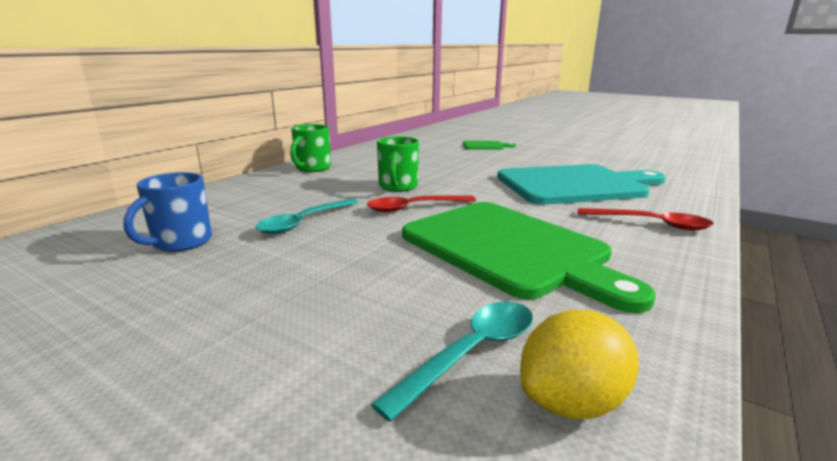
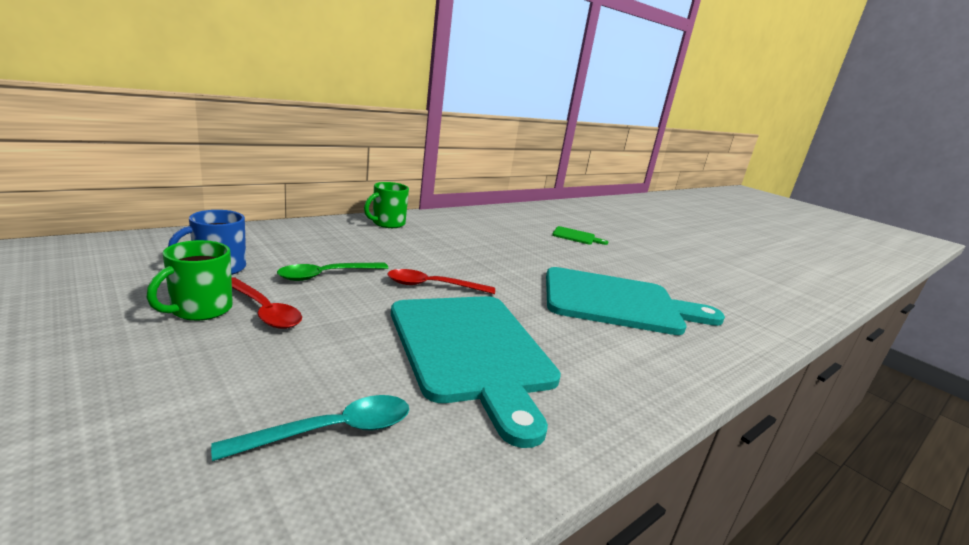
camera: 15 degrees right, 0 degrees up
(304, 222) = (326, 275): turquoise spoon -> green spoon
(398, 187) = (441, 261): green mug -> green mug (200, 310)
(509, 249) = (471, 350): green cutting board -> turquoise cutting board
(571, 402) = (363, 499): yellow lemon -> none
(651, 224) = (645, 365): red spoon -> red spoon (264, 311)

